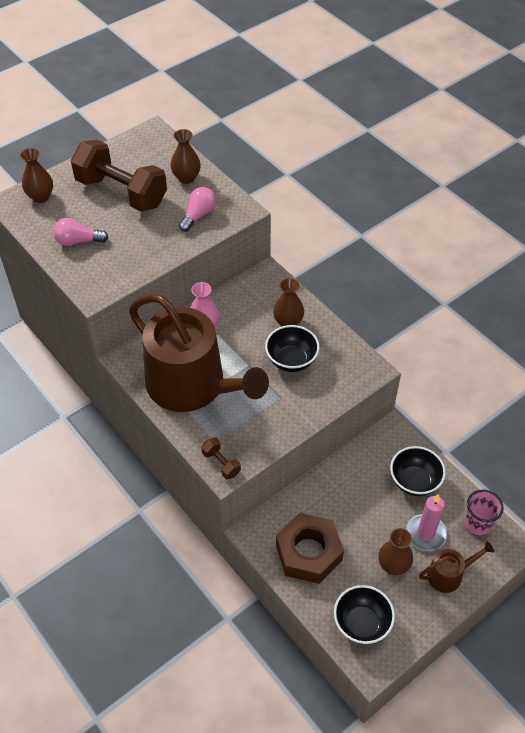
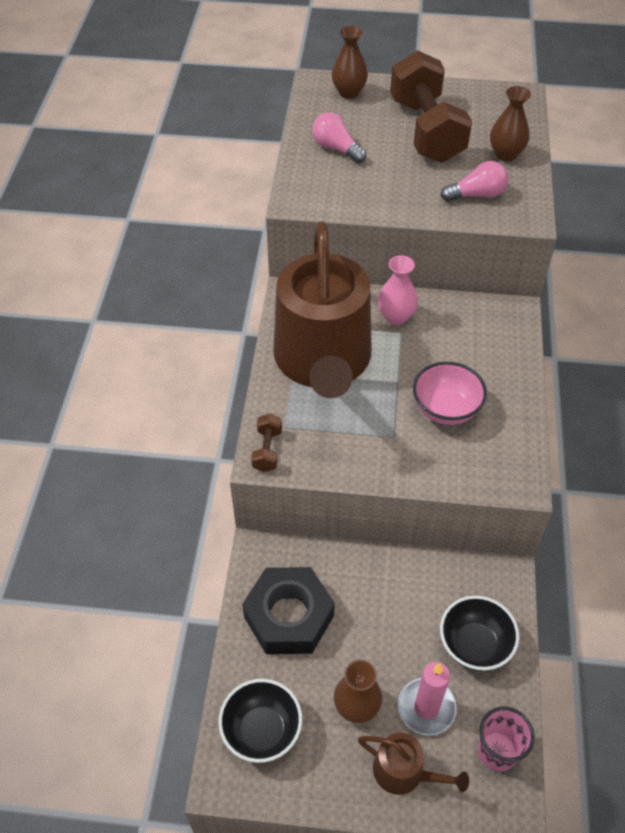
camera: 45 degrees right, 0 degrees up
(288, 322) = (484, 371): brown vase -> none
(291, 360) = (446, 409): black bowl -> pink bowl
(308, 553) = (288, 616): brown nut -> black nut

